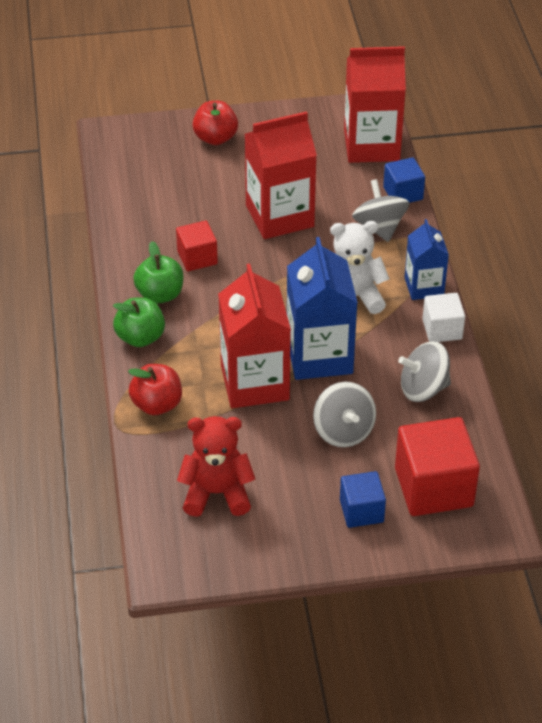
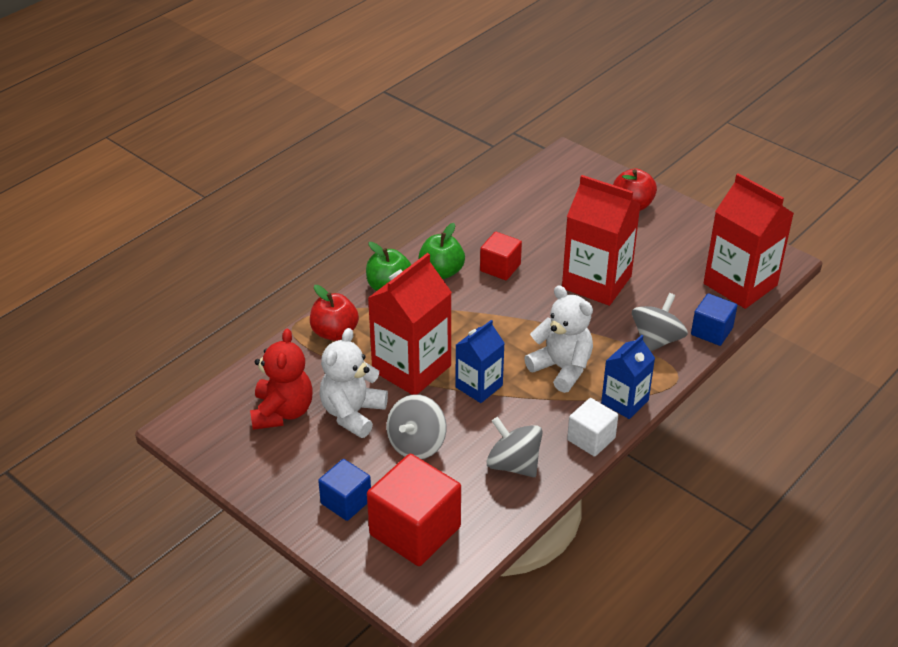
camera: 50 degrees right, 5 degrees down
(217, 493) = (282, 412): red teddy bear -> red teddy bear turned 45 degrees clockwise
(267, 449) = (352, 413): none -> white teddy bear
(319, 356) = (479, 386): blue carton -> blue carton, size x0.59

